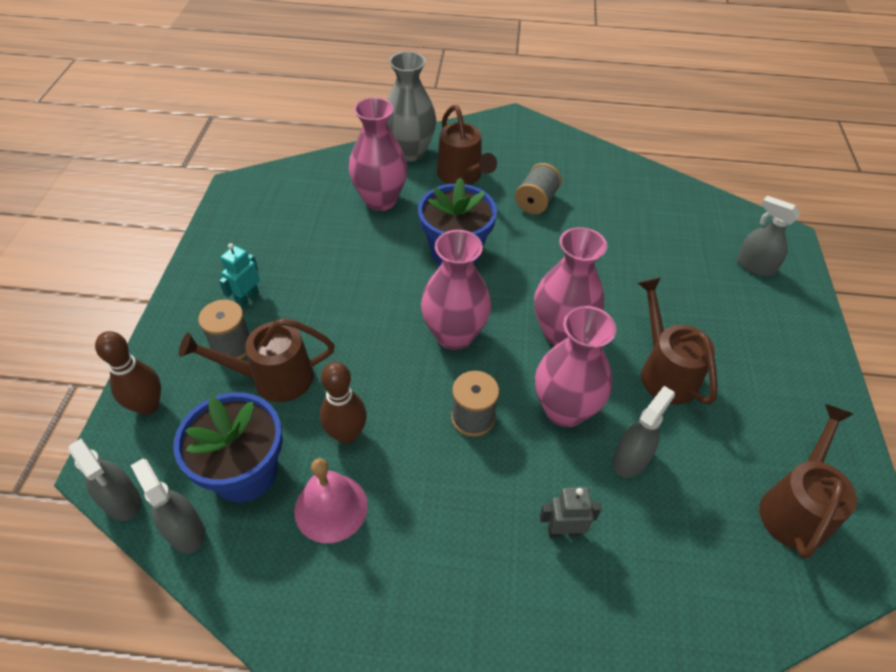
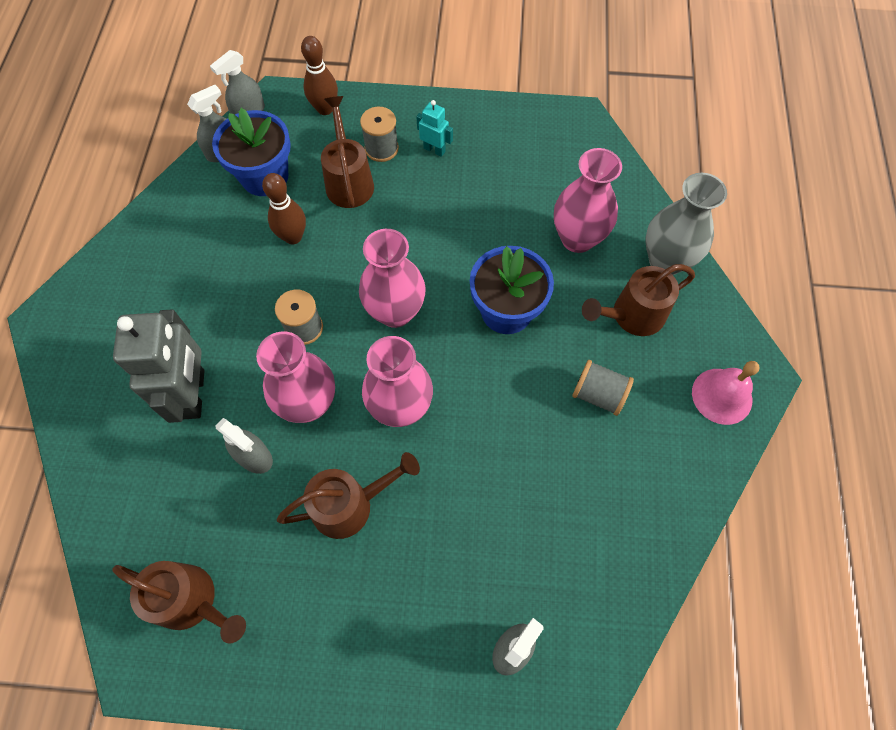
camera: 90 degrees right, 15 degrees up
(331, 507) = (231, 233): pink bell -> pink bell (722, 396)
(563, 531) = (194, 394): grey robot -> grey robot, size x2.10

